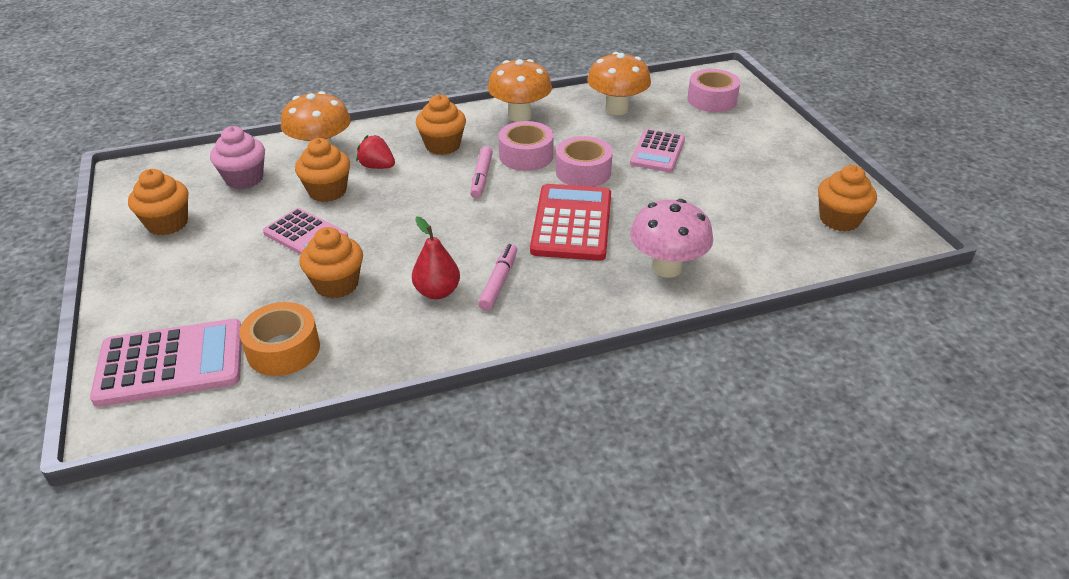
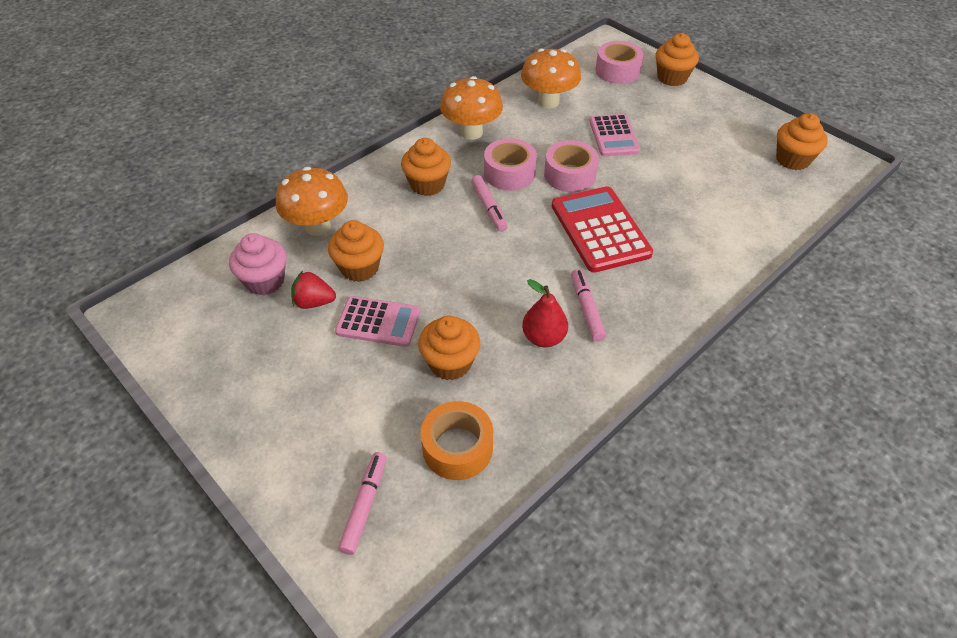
camera: 25 degrees left, 10 degrees up
(167, 223) = (228, 358): orange cupcake -> orange cupcake (672, 78)
(171, 363) = (365, 505): pink calculator -> pink marker
(377, 166) = (385, 226): red strawberry -> red strawberry (314, 302)
(667, 268) = (704, 247): pink mushroom -> none

